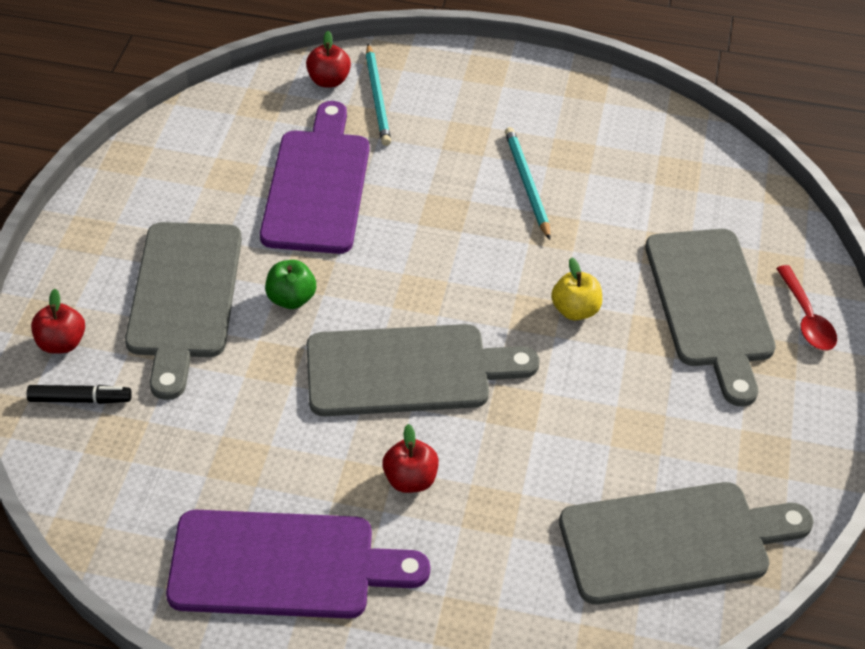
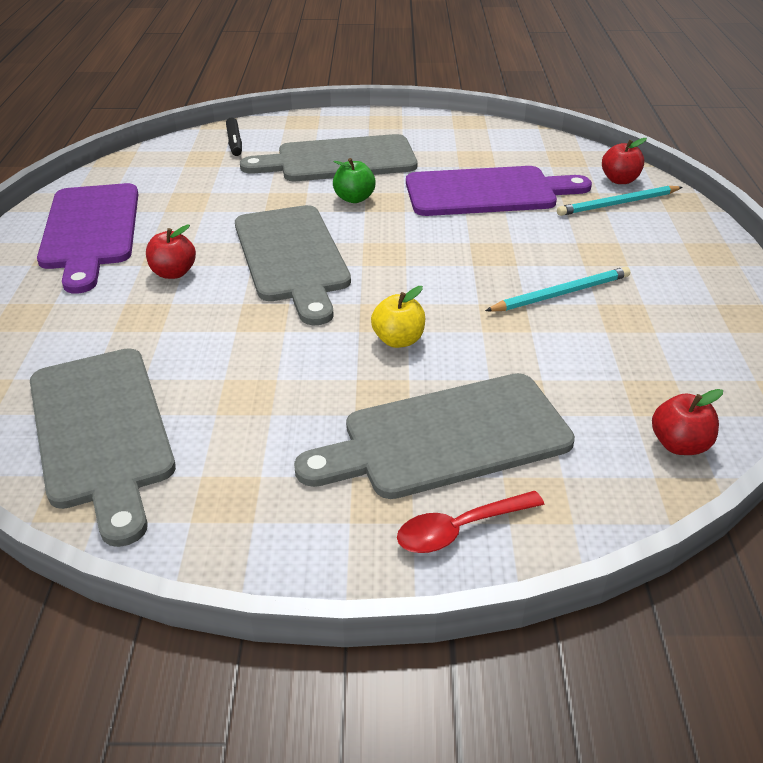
camera: 80 degrees right, 10 degrees down
(62, 343) = (282, 129): red apple -> red apple (679, 444)

